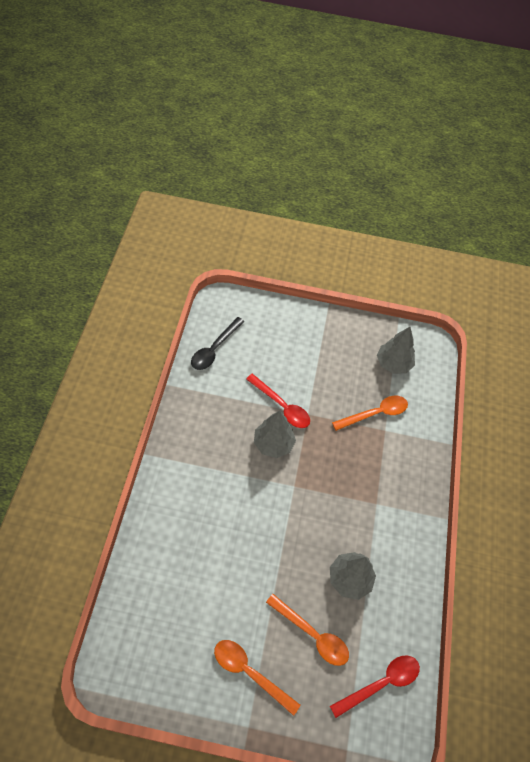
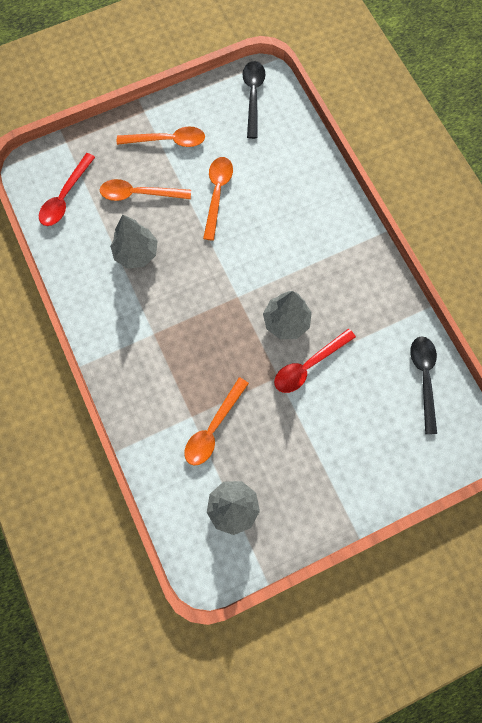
camera: 150 degrees right, 15 degrees up
(136, 660) = (253, 96): none -> black spoon
(246, 582) = (217, 194): none -> orange spoon
(282, 406) = (308, 365): red spoon -> red spoon turned 45 degrees counterclockwise

